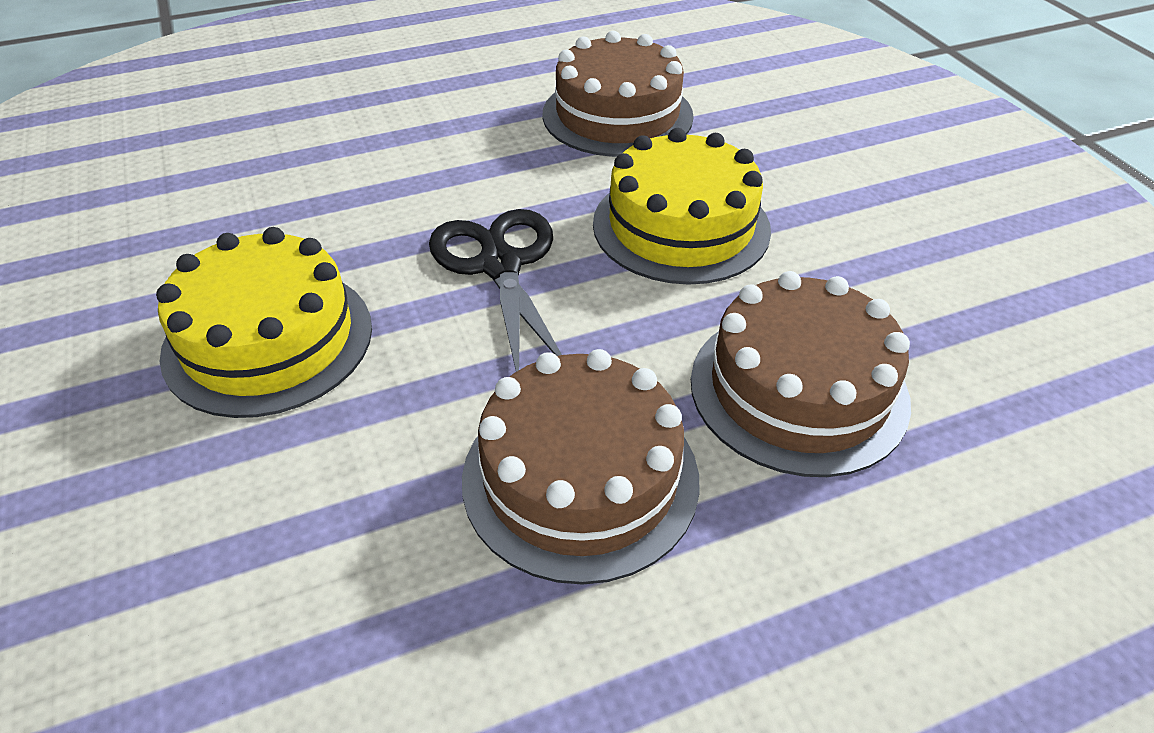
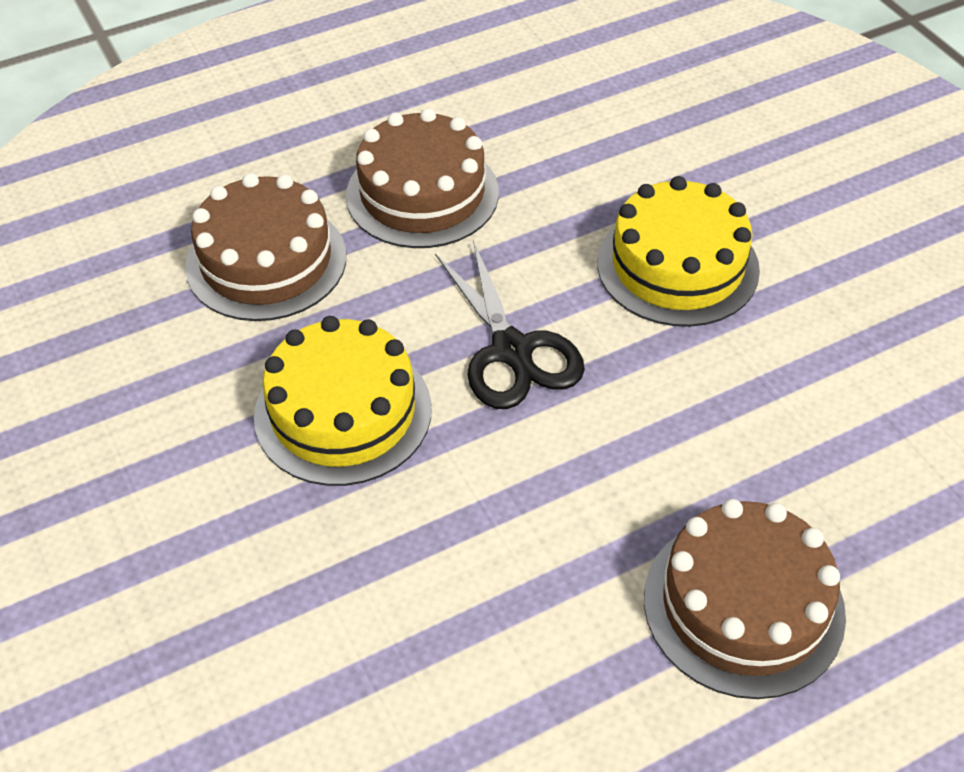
camera: 175 degrees right, 5 degrees up
(617, 115) = (414, 596): brown cake -> brown cake (743, 605)

